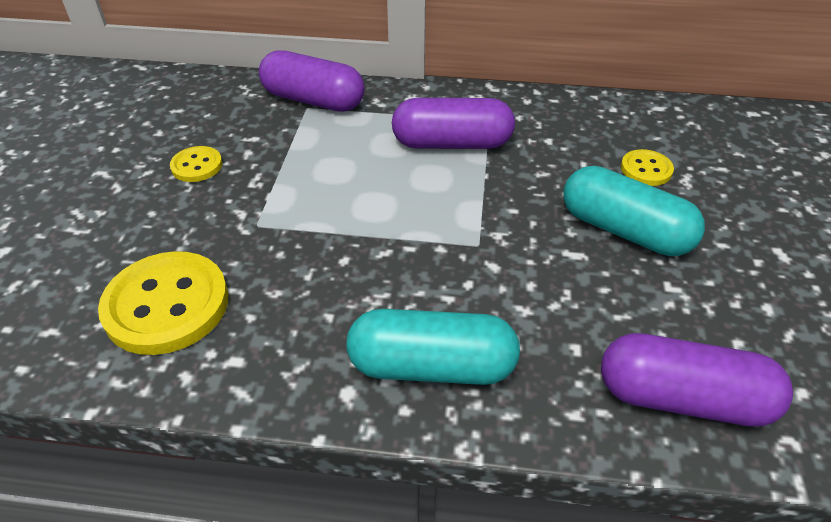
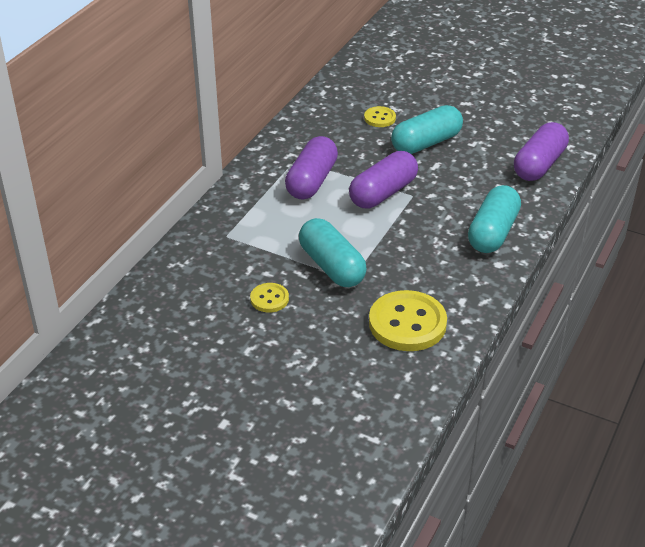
camera: 70 degrees left, 5 degrees down
(277, 202) = (332, 266): none -> turquoise capsule
(313, 100) = (218, 231): purple capsule -> purple capsule (383, 193)

